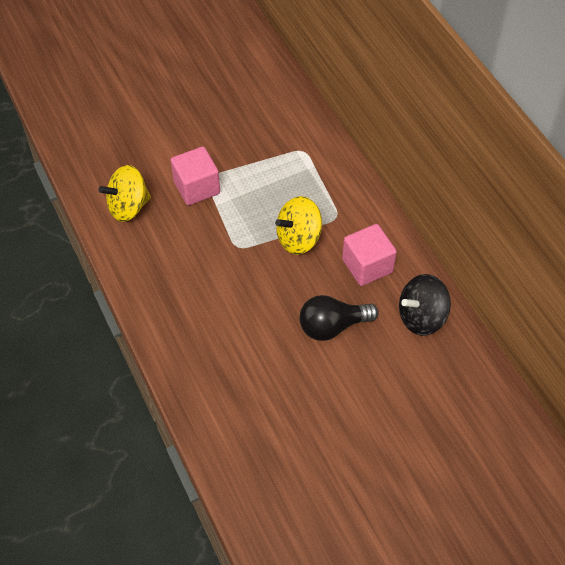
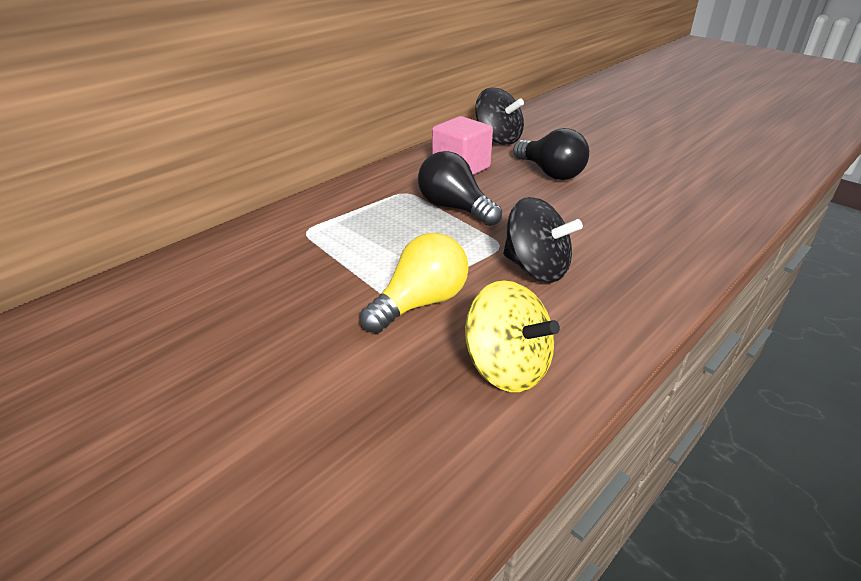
camera: 110 degrees left, 20 degrees down
(197, 187) = (420, 303): pink cube -> yellow light bulb
(201, 254) = (536, 269): none -> black spinning top
(298, 239) = (455, 208): yellow spinning top -> black light bulb

